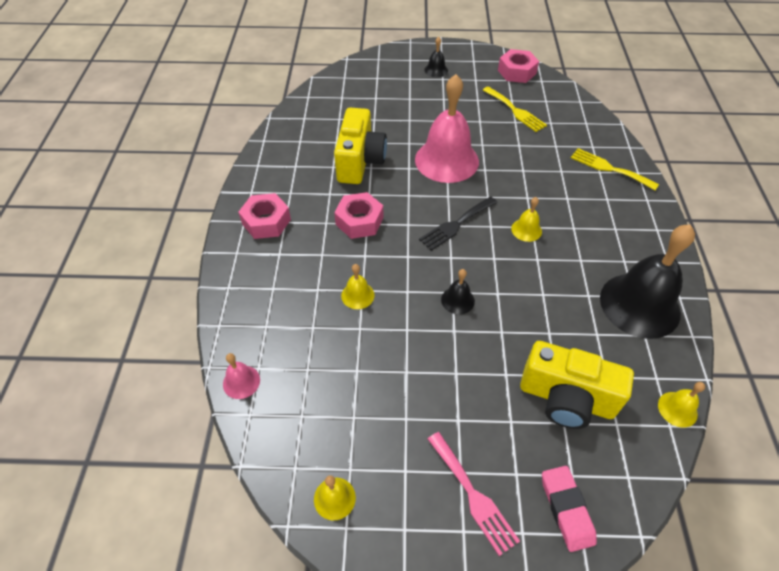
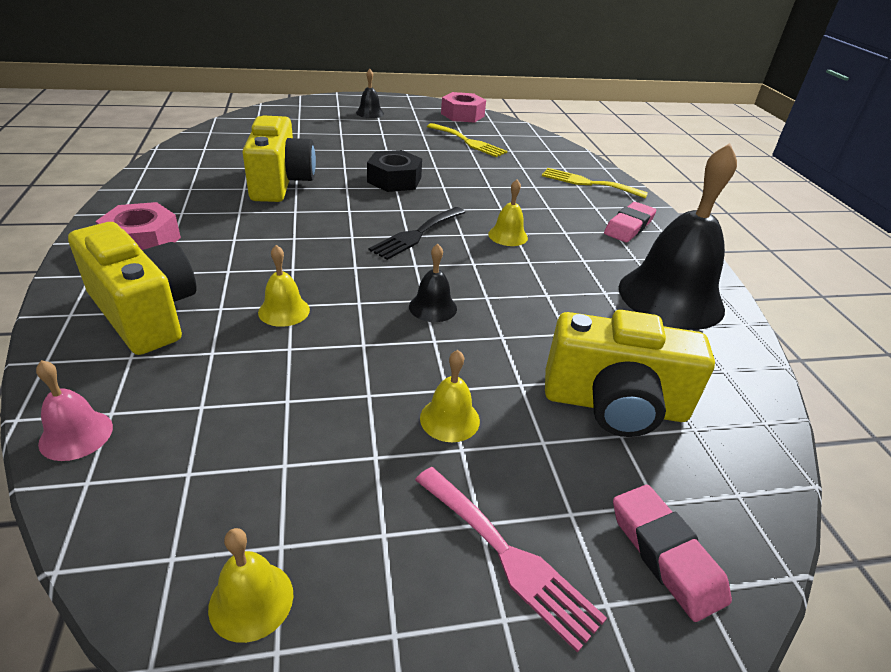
camera: 15 degrees left, 15 degrees down
(272, 290) = (145, 313): none -> yellow camera
(359, 221) = (283, 235): pink nut -> none
(446, 160) = (394, 180): pink bell -> black nut
(629, 224) = (628, 226): none -> pink eraser
(677, 409) = (766, 402): yellow bell -> yellow bell (449, 419)

